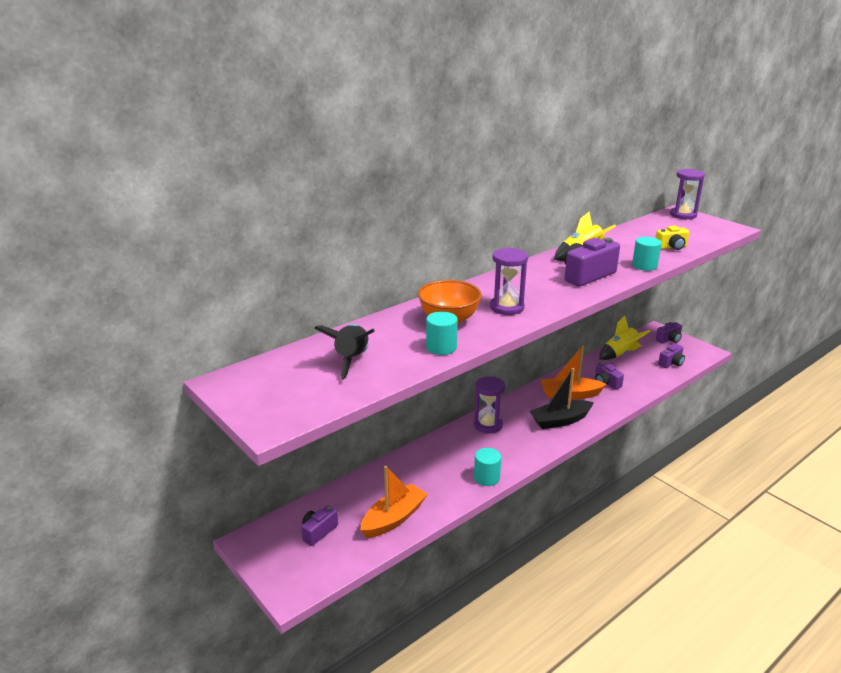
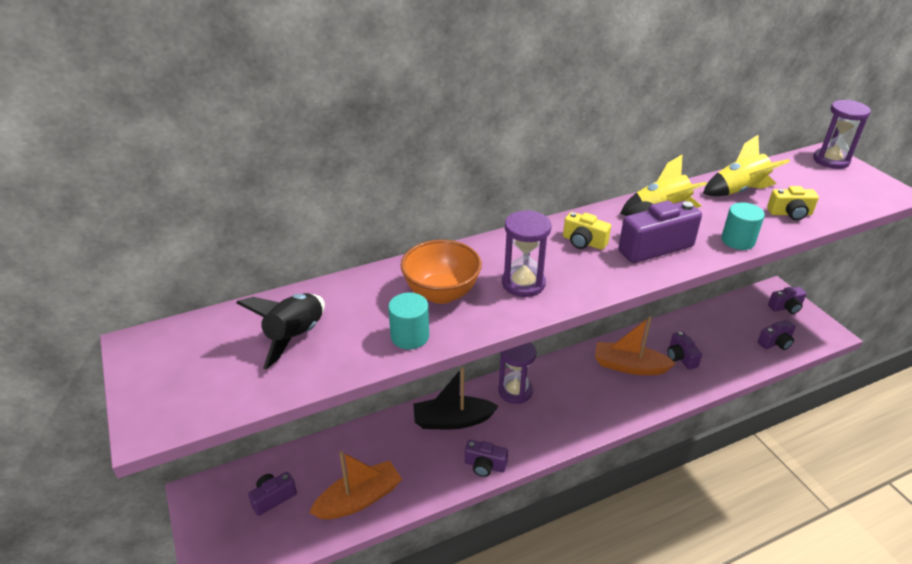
camera: 15 degrees right, 10 degrees up
(486, 478) = (485, 465): turquoise cylinder -> purple camera
(536, 279) = (583, 242): none -> yellow camera
(560, 420) = (603, 402): black boat -> black boat (452, 420)
(620, 354) = (715, 318): yellow rocket -> yellow rocket (739, 191)

